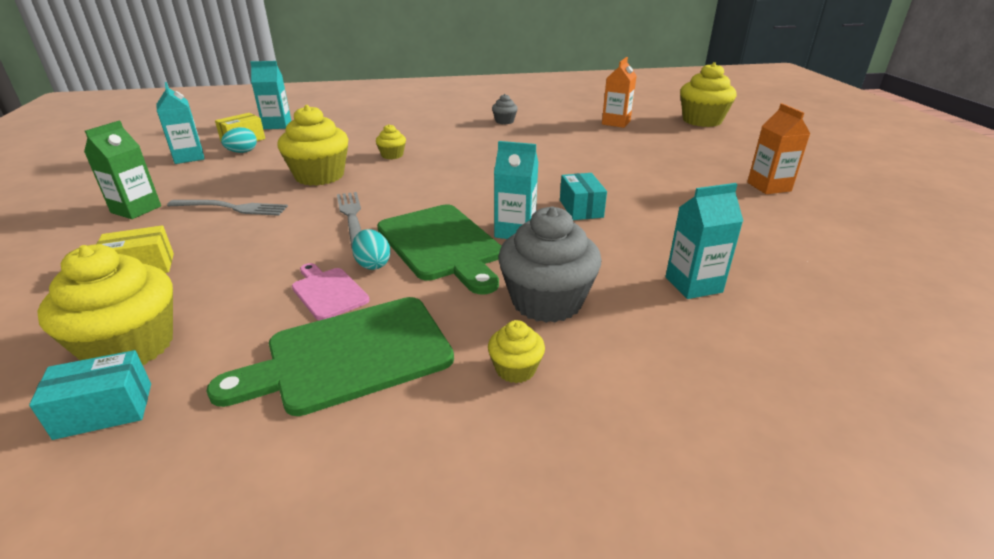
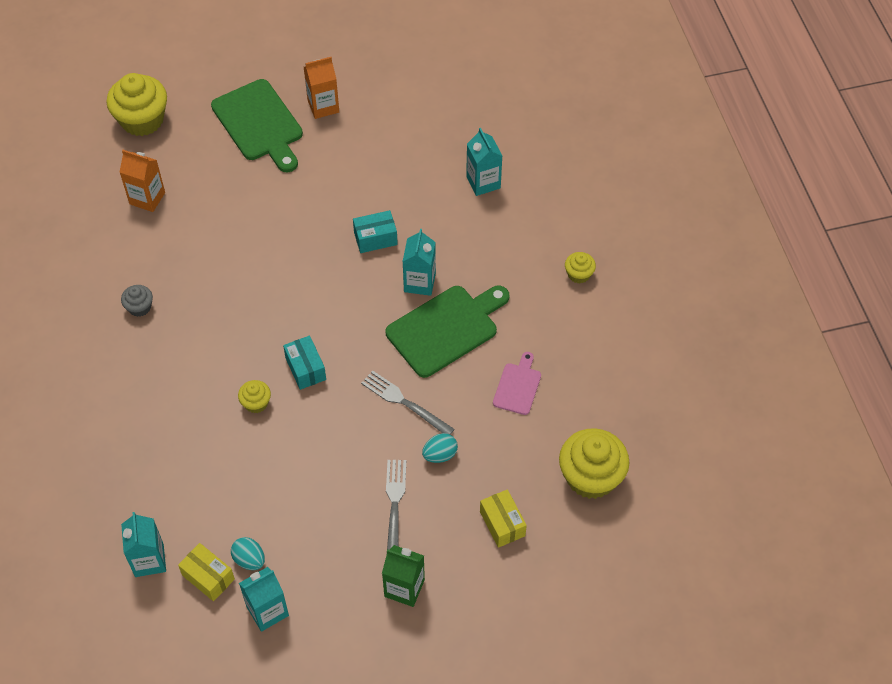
camera: 95 degrees left, 25 degrees up
(104, 410) = (642, 459): turquoise box -> turquoise box (305, 369)
(319, 176) = (316, 456): yellow cupcake -> none
(328, 292) = (518, 386): pink cutting board -> pink cutting board turned 150 degrees clockwise
(350, 355) = (580, 356): green cutting board -> green cutting board (259, 124)
(352, 217) = (404, 402): grey fork -> grey fork turned 60 degrees clockwise
(373, 264) = (479, 368): turquoise egg -> turquoise egg (440, 455)
(546, 301) = (512, 261): grey cupcake -> none

